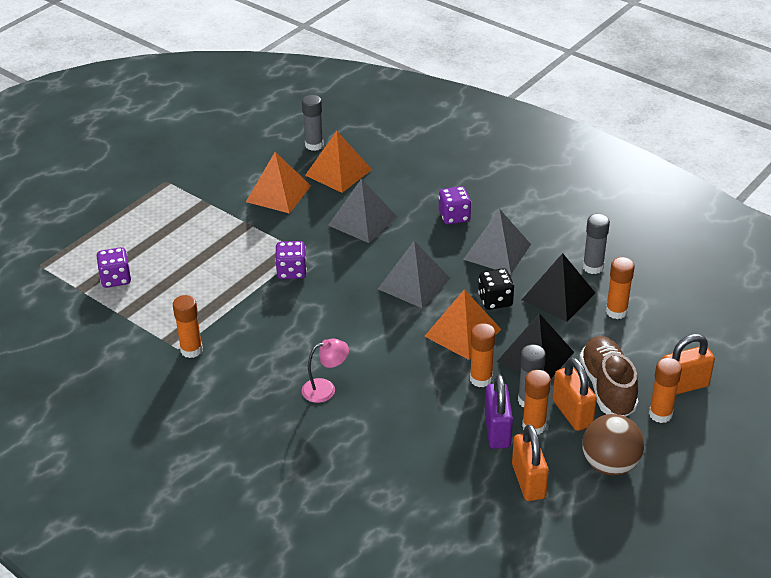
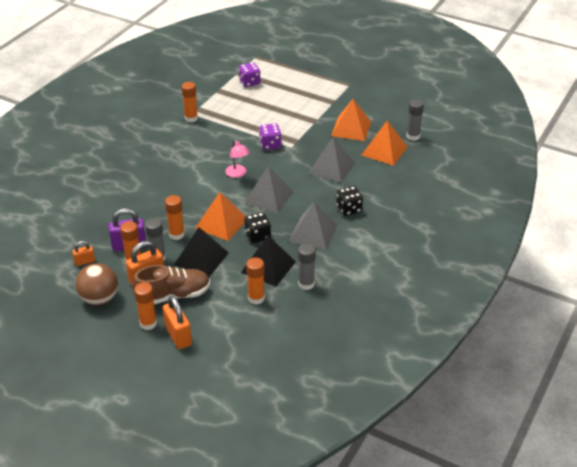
camera: 80 degrees right, 0 degrees up
(325, 389) = (162, 171): pink lamp -> pink lamp (237, 174)
(454, 216) = (349, 209): purple dice -> black dice
(528, 481) = (85, 262): orange padlock -> orange padlock, size x0.57

